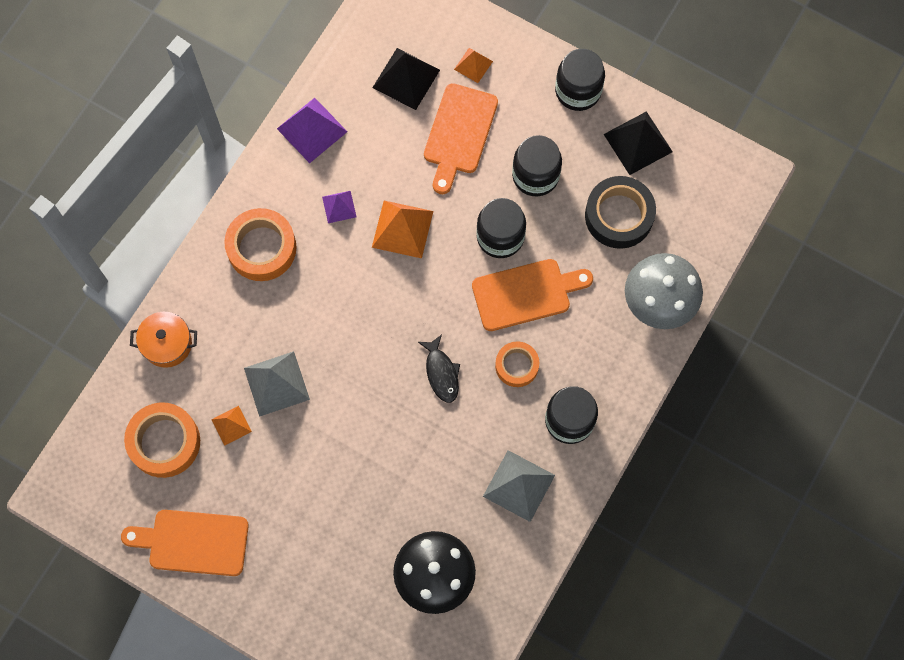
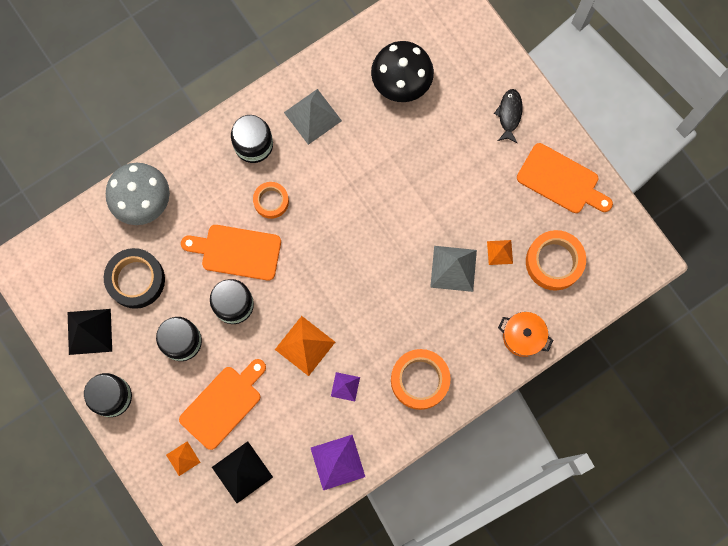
camera: 155 degrees left, 5 degrees up
(441, 373) = (328, 221): black fish -> black fish (509, 114)

